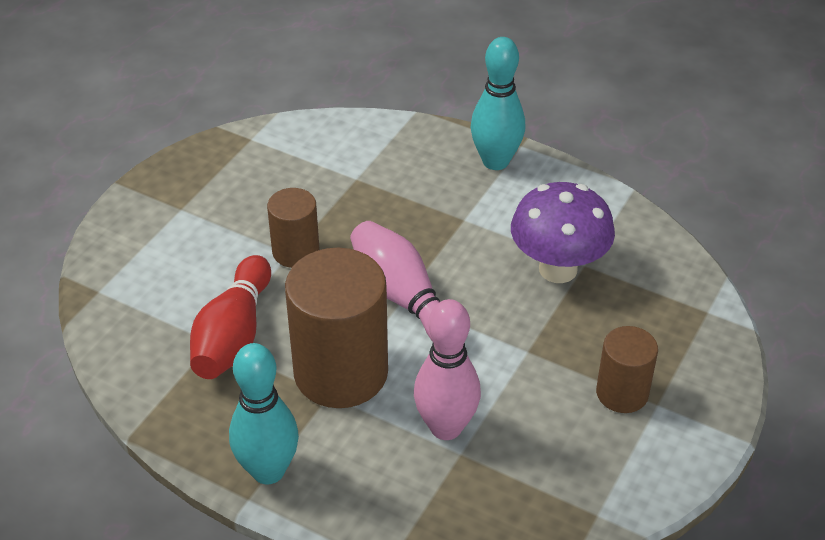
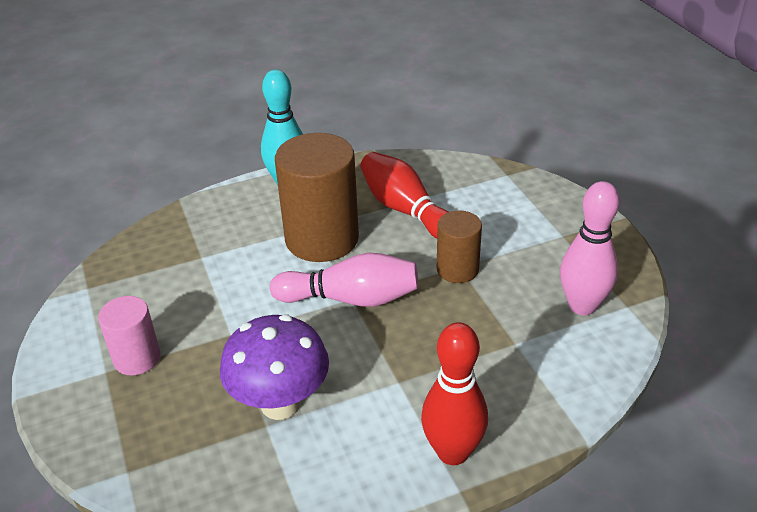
camera: 130 degrees right, 5 degrees down
(446, 427) = (225, 260): pink bowling pin -> pink bowling pin (582, 306)
(495, 161) = (453, 452): turquoise bowling pin -> red bowling pin
(622, 393) = (137, 358): brown cylinder -> pink cylinder

